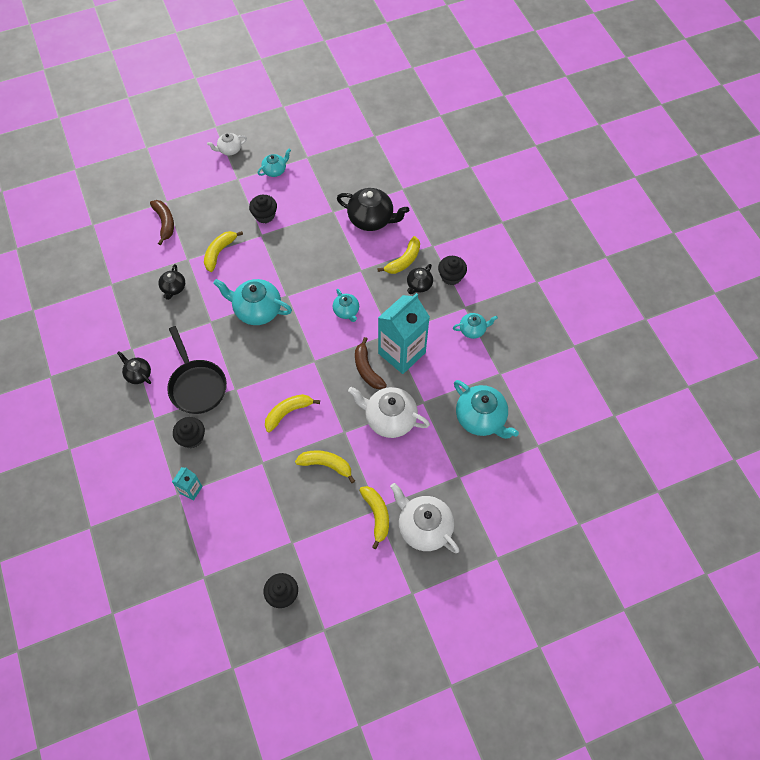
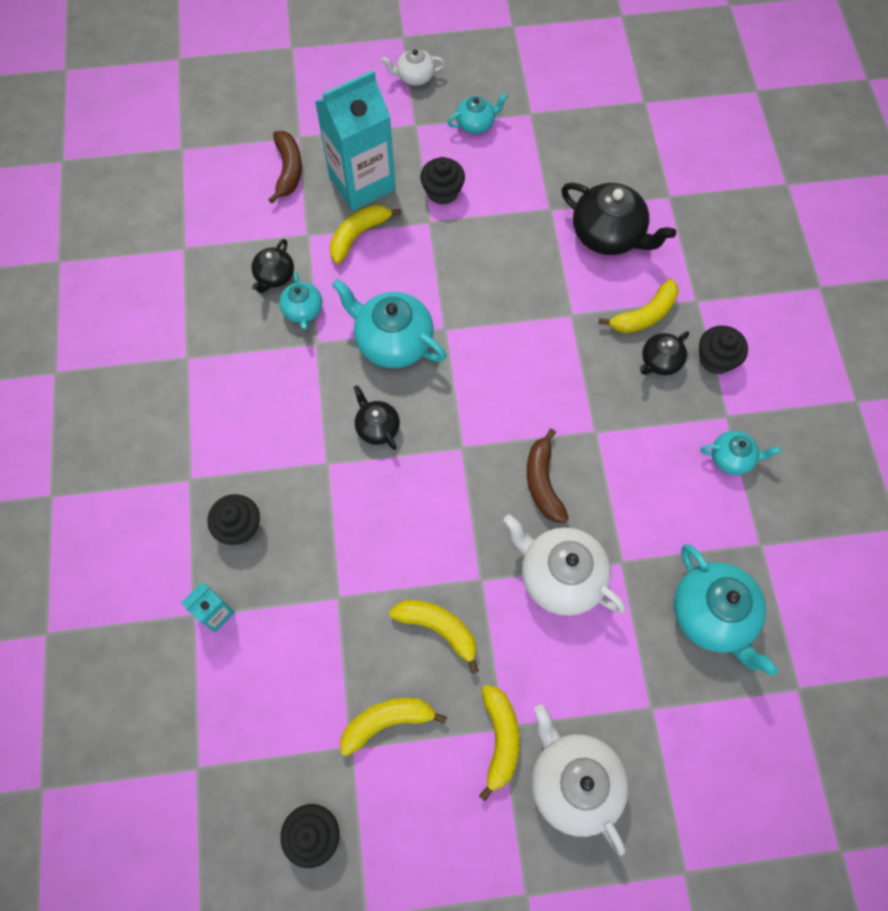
camera: 15 degrees right, 5 degrees up
(138, 374) = (185, 402): black teapot -> black teapot (377, 427)
(197, 385) = (269, 442): black pan -> none
(288, 412) = (399, 523): yellow banana -> yellow banana (387, 722)
(346, 311) = (533, 377): turquoise teapot -> turquoise teapot (303, 311)
(402, 353) = (605, 469): turquoise carton -> turquoise carton (362, 183)

